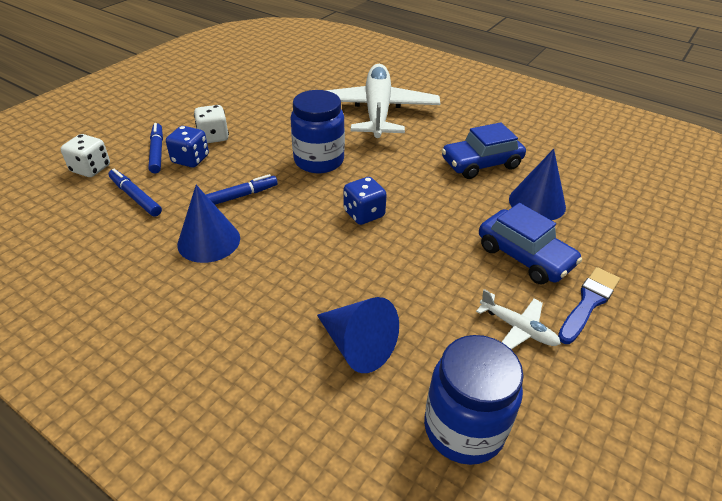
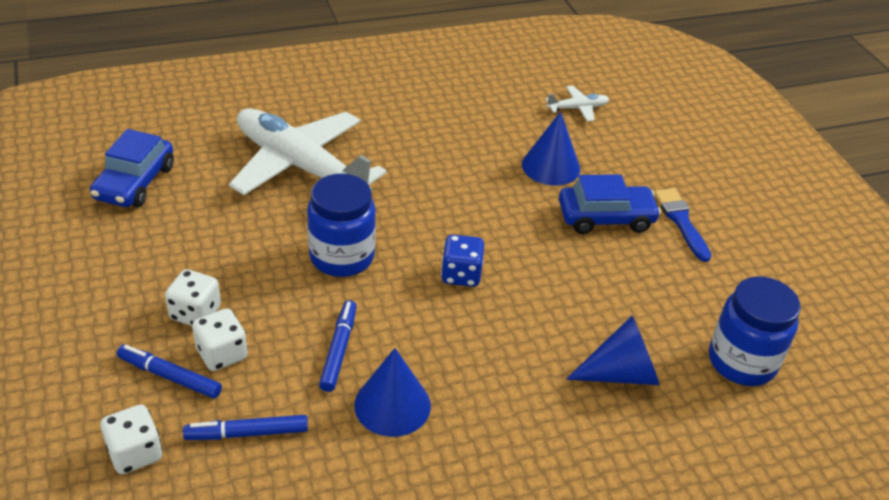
camera: 55 degrees left, 0 degrees up
(190, 159) = (222, 354): blue dice -> white dice
(481, 164) = (466, 159): blue car -> blue car (135, 182)
(517, 328) = (675, 273): white plane -> white plane (577, 108)

